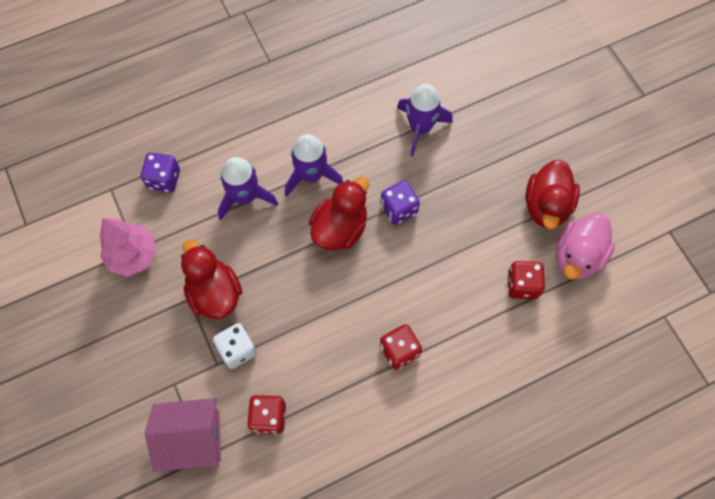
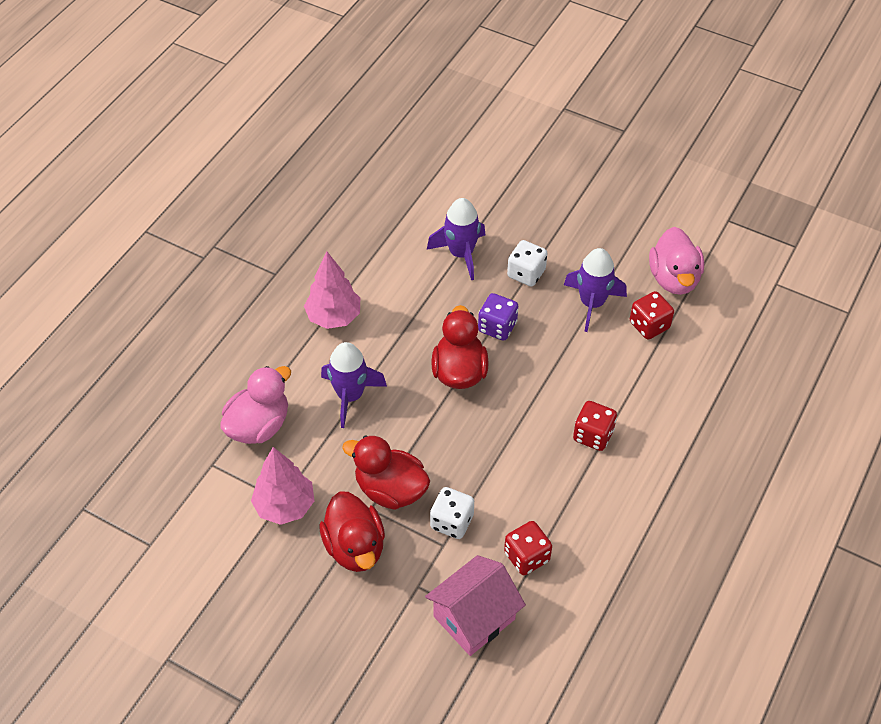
camera: 35 degrees left, 15 degrees down
(164, 179) = (259, 425): purple dice -> pink duck
(283, 123) = (334, 317): none -> pink tree
(311, 175) = (396, 344): purple rocket -> purple rocket (592, 303)
(458, 176) = (526, 273): none -> white dice
(546, 206) = (617, 255): red duck -> red duck (355, 547)

